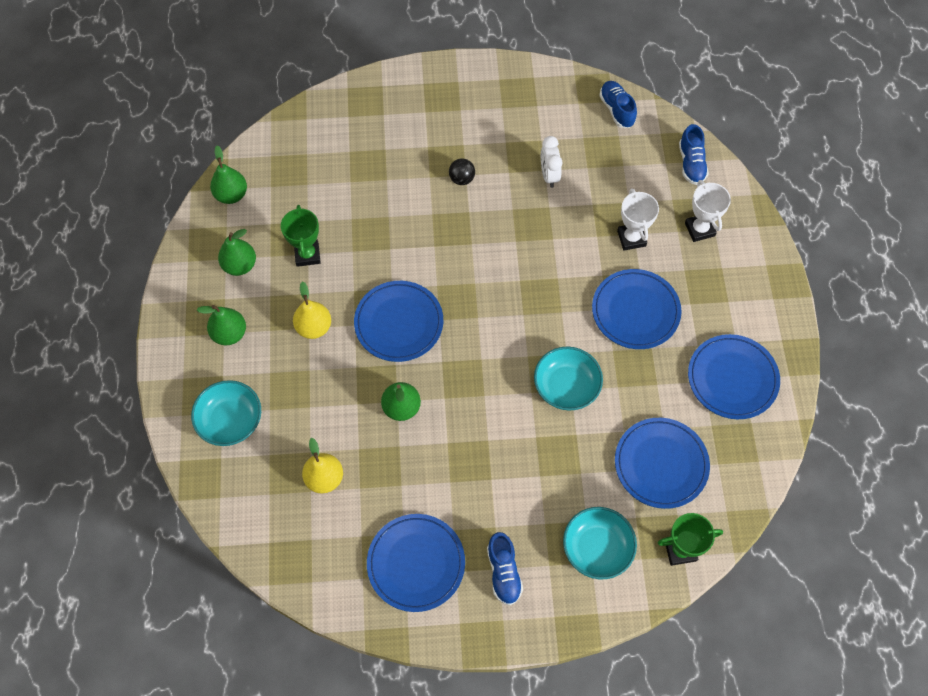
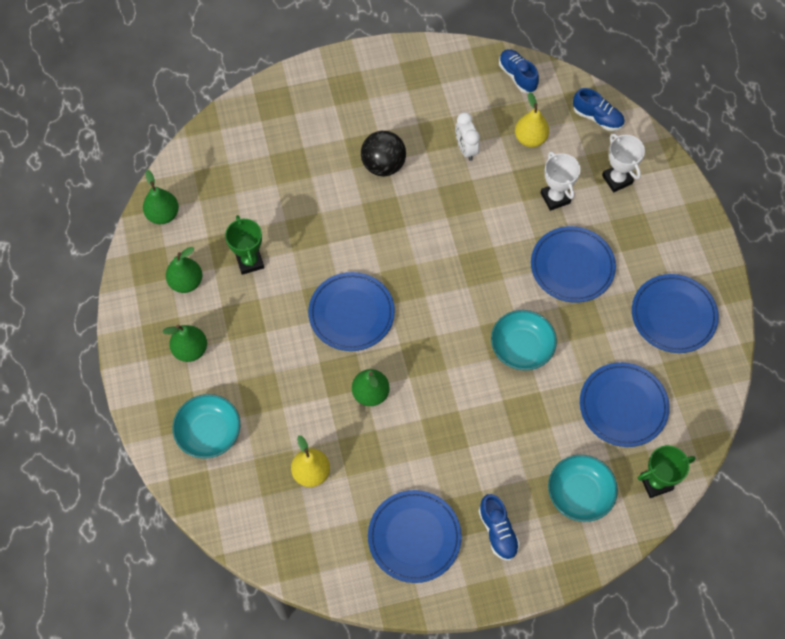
camera: 10 degrees left, 0 degrees up
(314, 327) = (271, 330): yellow pear -> yellow pear (530, 139)
(462, 179) = (383, 165): black ball -> black ball, size x1.75
(691, 163) = (597, 118): blue shoe -> blue shoe turned 45 degrees counterclockwise

